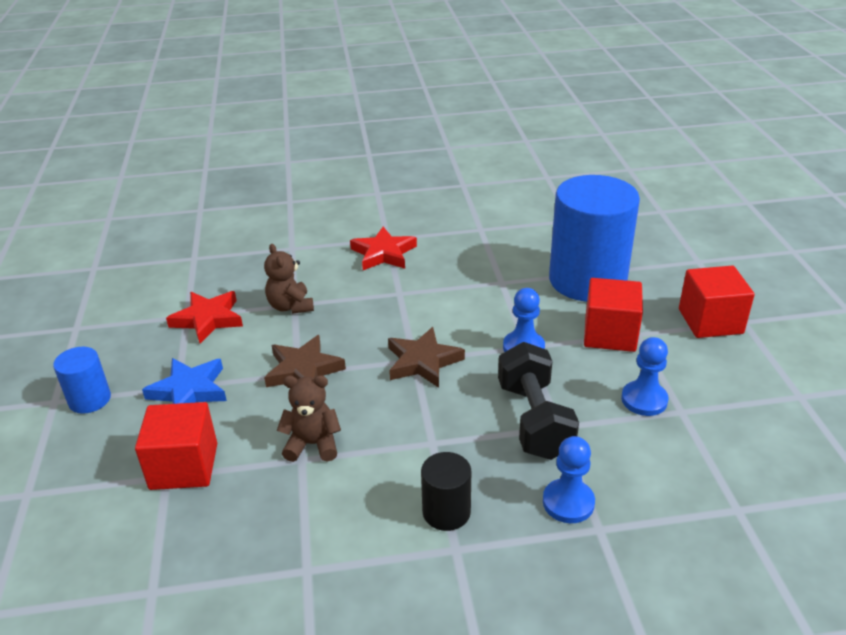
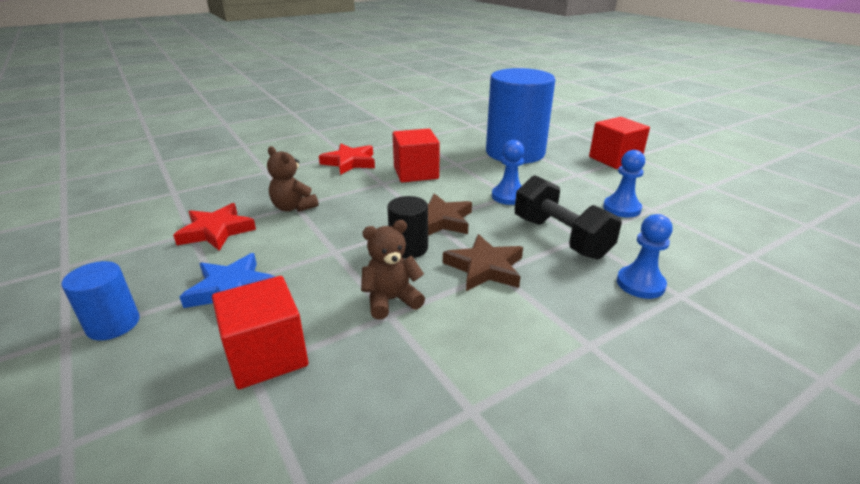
camera: 25 degrees left, 5 degrees down
(303, 370) = (338, 248): brown star -> brown star (485, 268)
(446, 512) = (555, 318): black cylinder -> black cylinder (408, 248)
(610, 334) = (560, 177): red cube -> red cube (416, 173)

